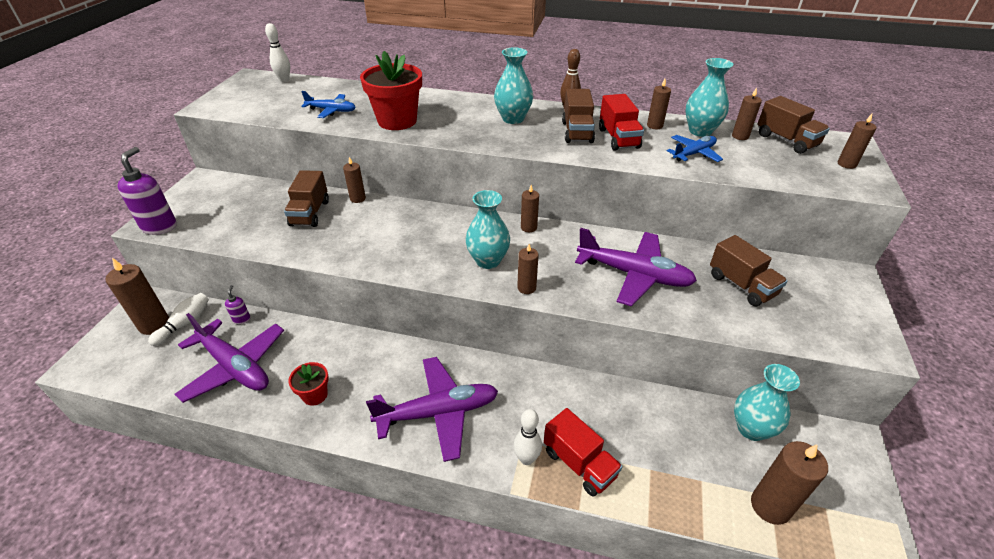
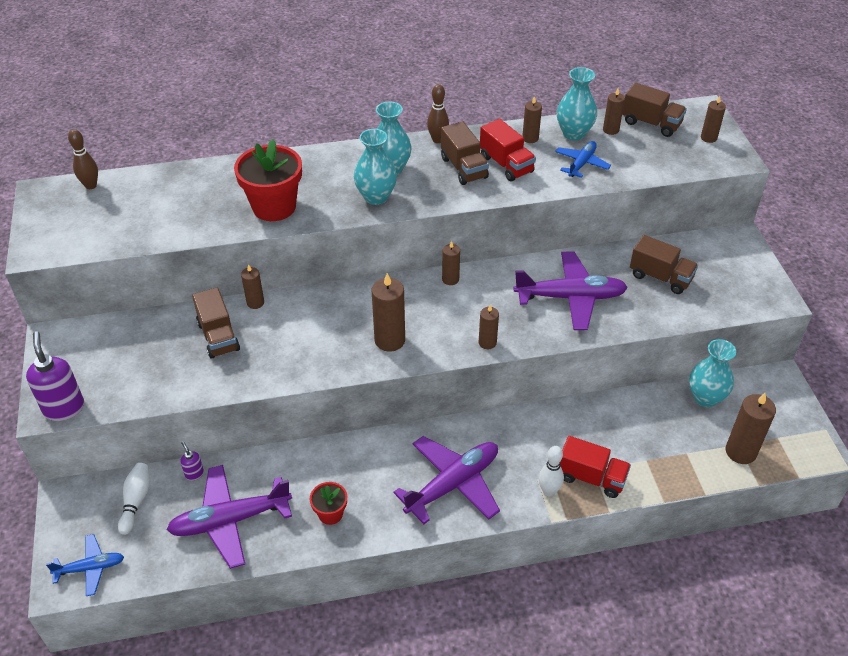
camera: 25 degrees left, 5 degrees up
(154, 324) = (102, 514): brown candle -> brown candle (390, 340)
(235, 367) = (230, 520): purple plane -> purple plane turned 150 degrees clockwise
(284, 80) = (91, 185): white bowling pin -> brown bowling pin
(332, 111) = (190, 214): blue plane -> blue plane (90, 568)
(488, 261) = (436, 328): turquoise vase -> turquoise vase (376, 197)

